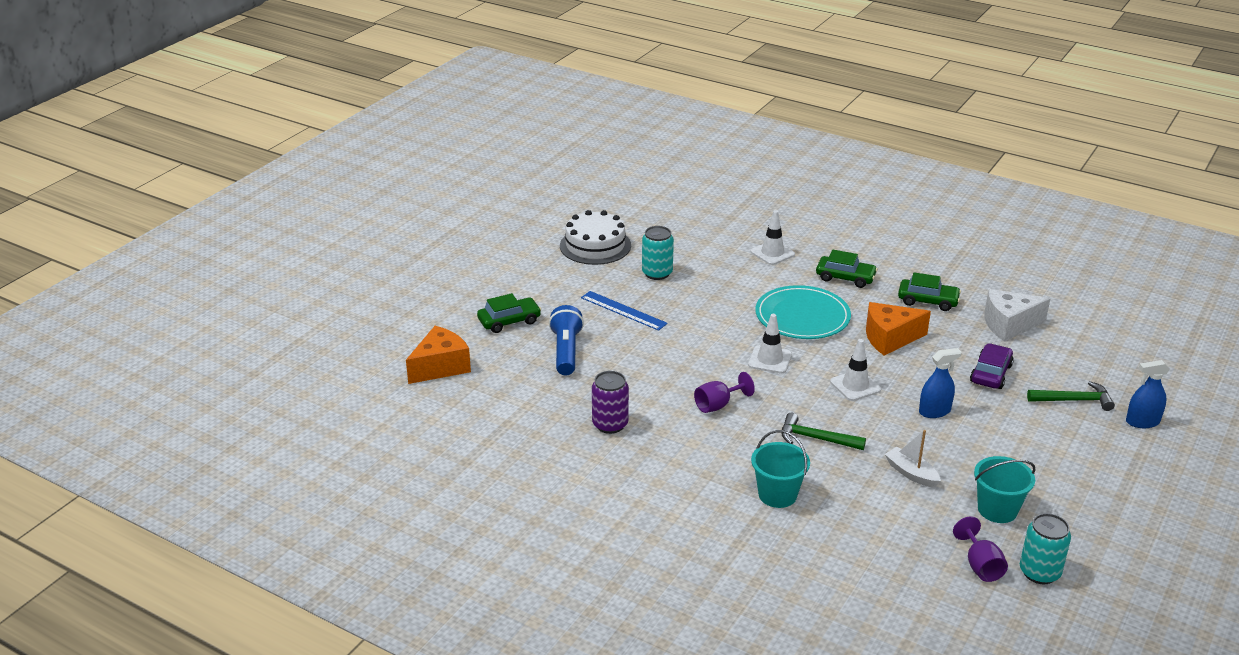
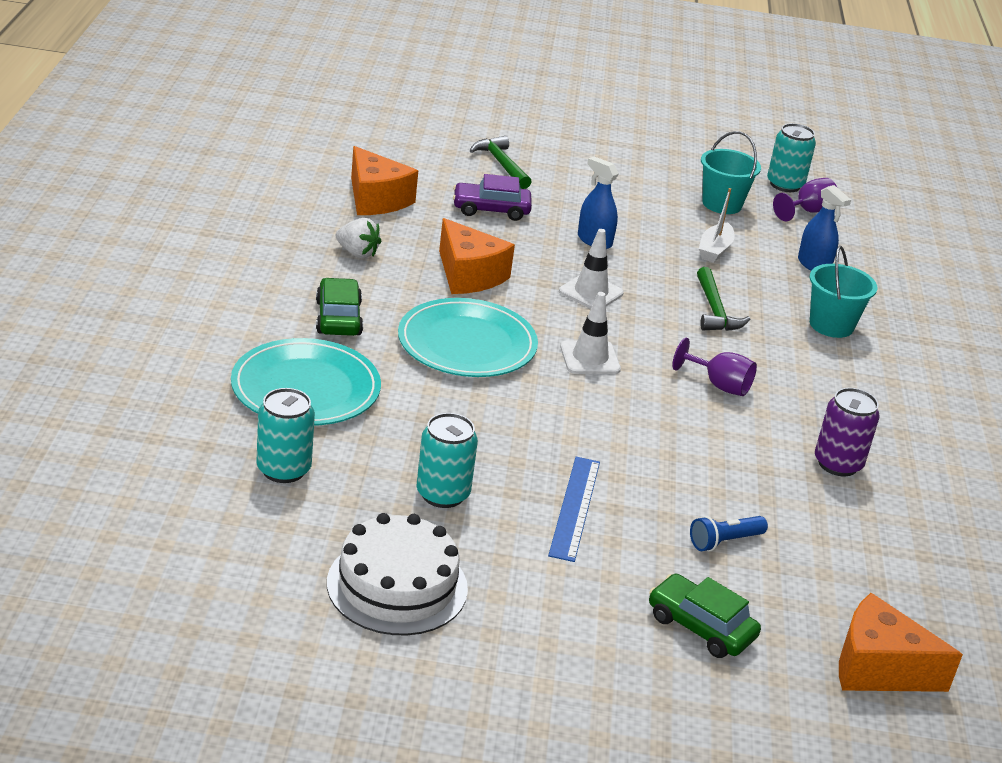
camera: 120 degrees left, 0 degrees up
(566, 351) = (724, 541): blue flashlight -> blue flashlight, size x0.61
(700, 234) = (283, 469): none -> turquoise can
(772, 253) = (306, 388): white traffic cone -> turquoise plate
(928, 301) = (357, 253): green car -> white strawberry
(1008, 325) = (376, 199): white cheese -> orange cheese
(1142, 422) = (508, 132): blue spray bottle -> blue spray bottle (814, 265)

